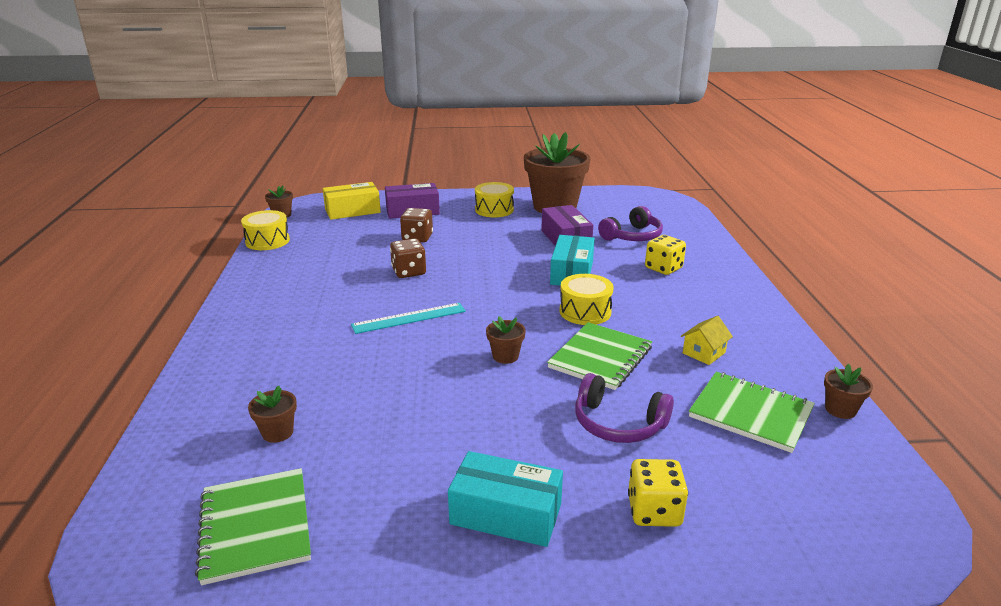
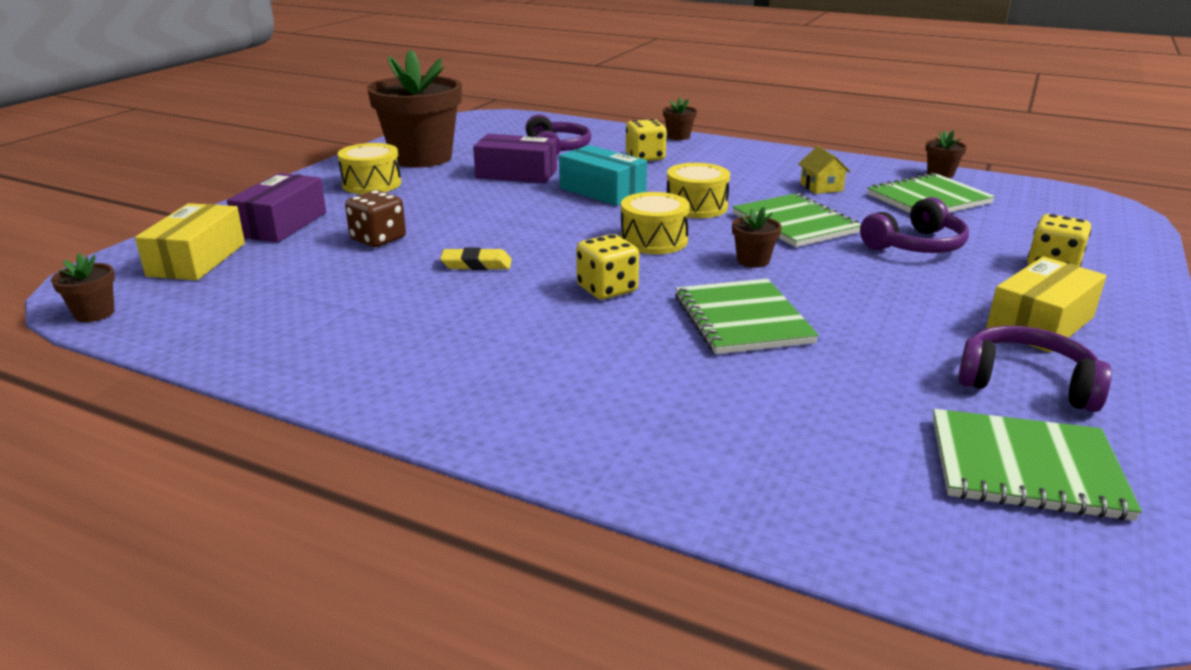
camera: 60 degrees left, 0 degrees up
(267, 241) = (187, 342): yellow drum -> yellow drum (654, 240)
(277, 432) = (824, 423): brown flower pot -> brown flower pot (678, 136)
(384, 515) = (1026, 383): none -> purple headphones
(402, 373) = (742, 319): none -> green notebook
(409, 272) = (476, 264): brown dice -> yellow eraser
(409, 318) = (607, 289): turquoise ruler -> yellow dice
(506, 514) = (1040, 323): turquoise box -> yellow box

